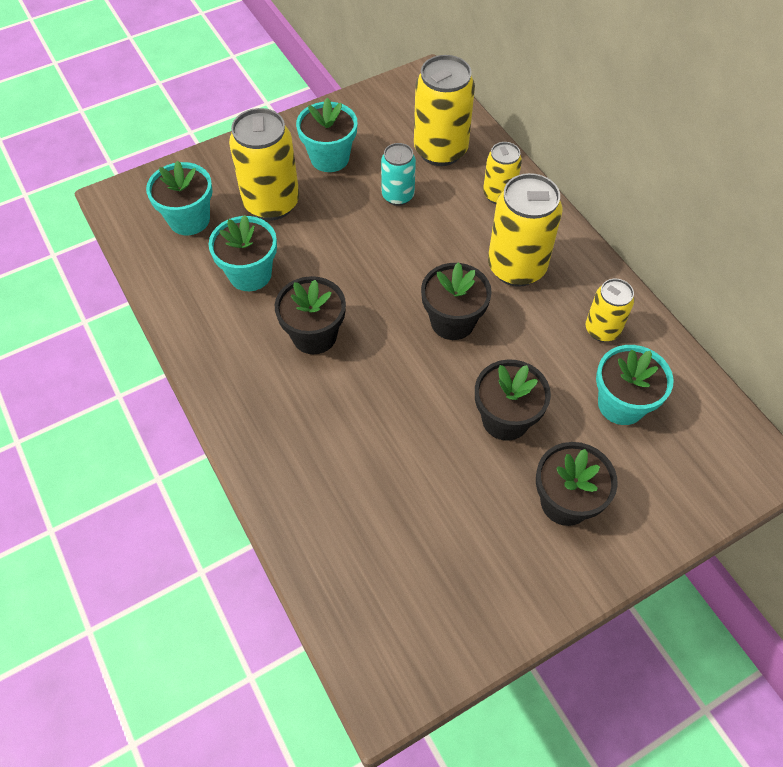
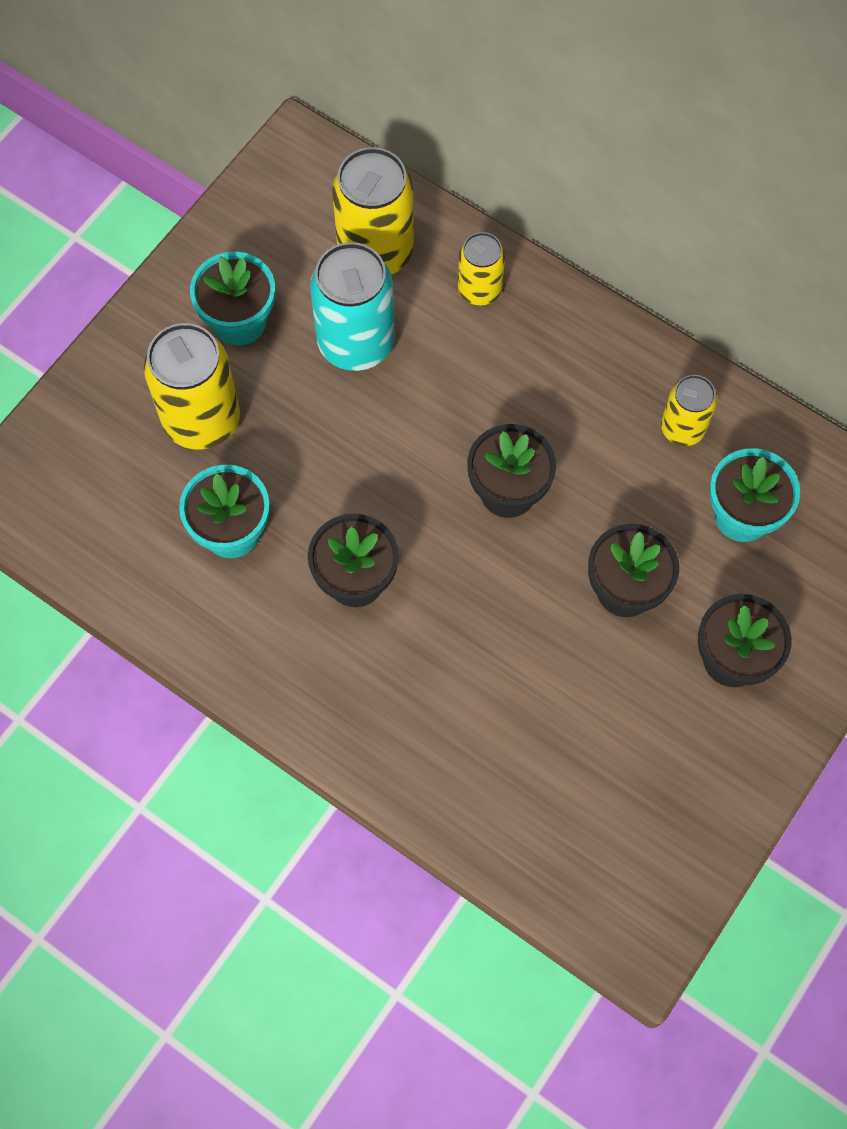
camera: 25 degrees left, 10 degrees up
(189, 219) = (109, 487): turquoise flower pot -> none
(398, 196) = (356, 343): turquoise can -> turquoise can, size x1.72
(516, 267) = (548, 386): yellow can -> none

